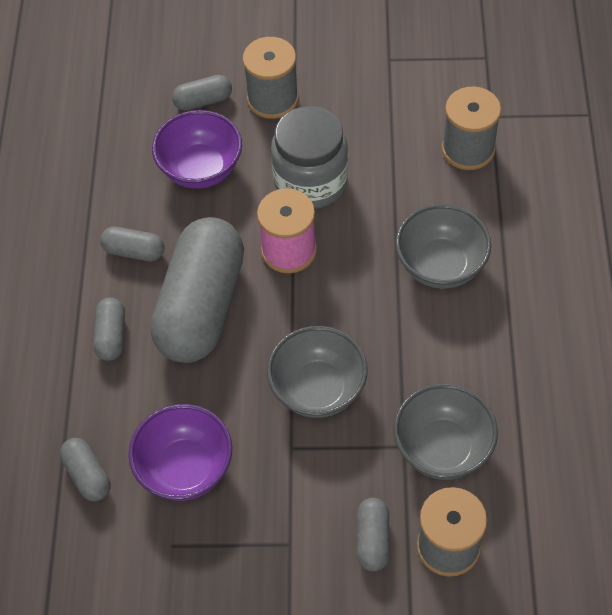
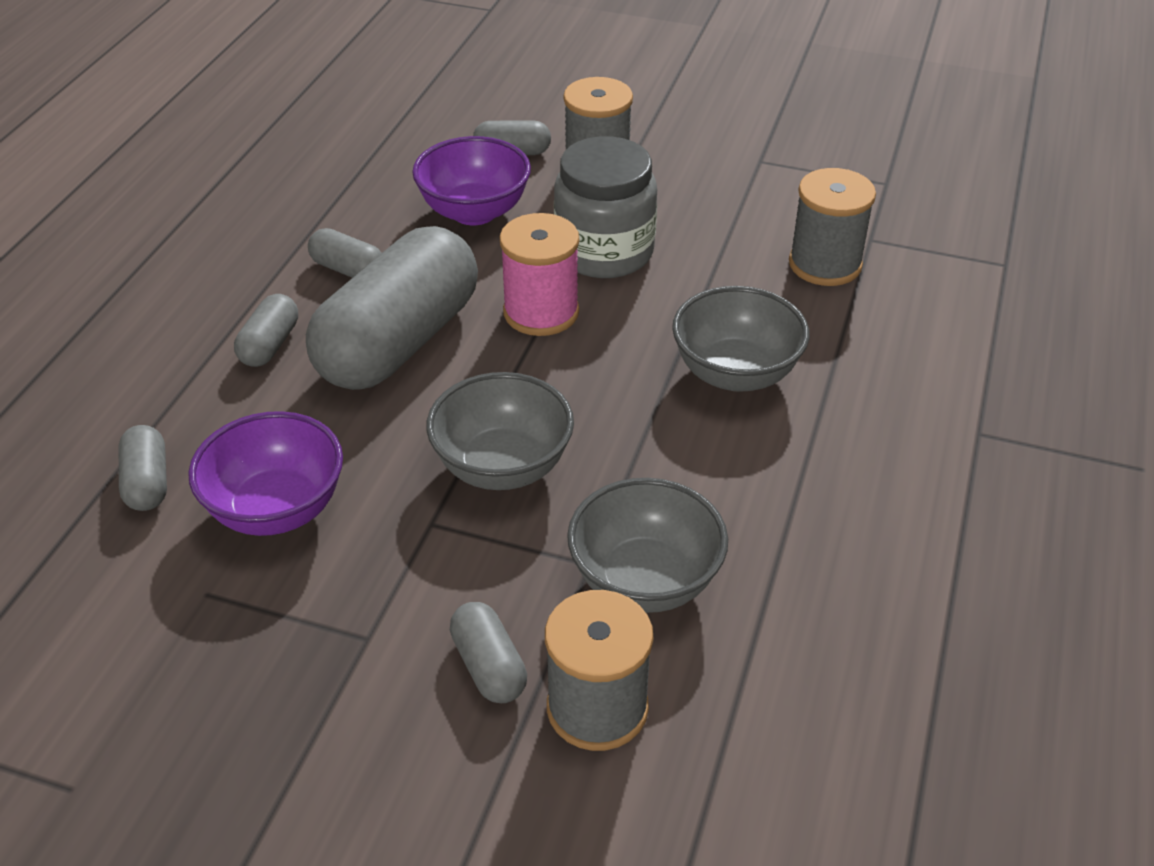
camera: 15 degrees right, 15 degrees down
(372, 539) = (489, 666): grey capsule -> grey capsule turned 45 degrees counterclockwise

